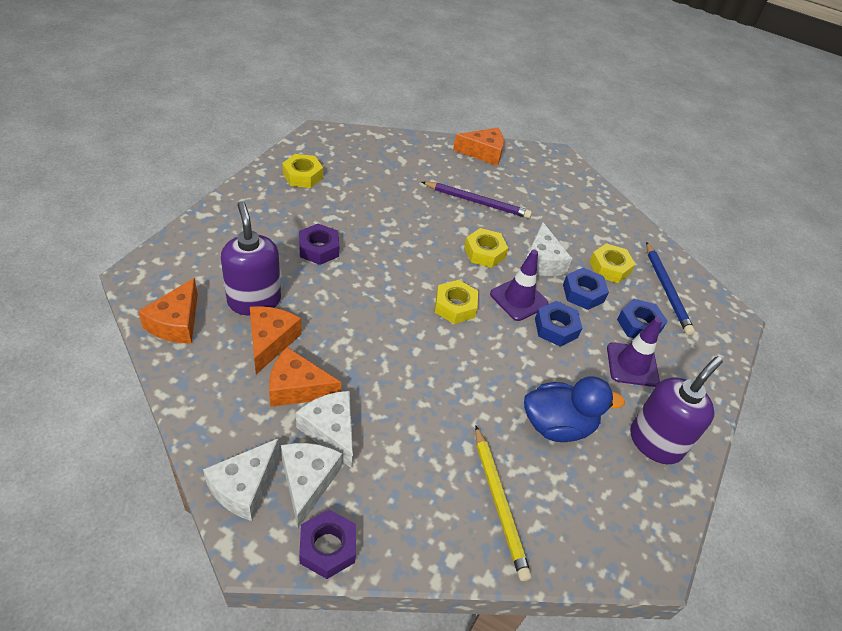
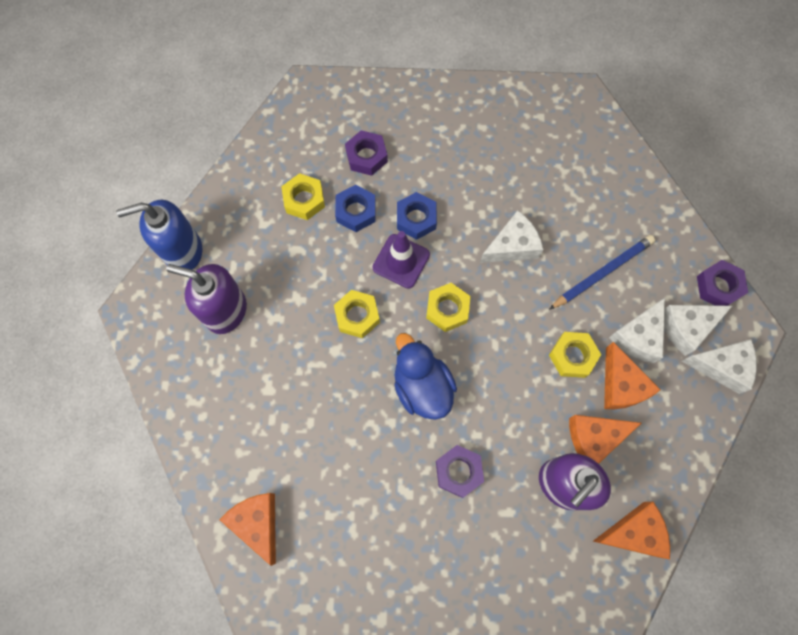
camera: 110 degrees left, 25 degrees up
(302, 176) = (357, 567): yellow nut -> yellow nut (572, 356)
(477, 202) = (280, 358): purple pencil -> none
(483, 153) = (180, 392): orange cheese -> orange cheese (257, 523)
(499, 503) = (610, 198): yellow pencil -> none
(542, 261) = (335, 260): white cheese -> white cheese (512, 246)
(557, 425) = (518, 184): blue duck -> blue duck (422, 386)
(594, 191) = (183, 251): none -> blue soap dispenser
(632, 364) = (418, 150): purple traffic cone -> none
(639, 325) = (366, 156): blue nut -> purple nut
(655, 442) = (486, 116): purple soap dispenser -> purple soap dispenser (225, 310)
(666, 290) = (304, 146): blue pencil -> blue pencil (602, 273)

